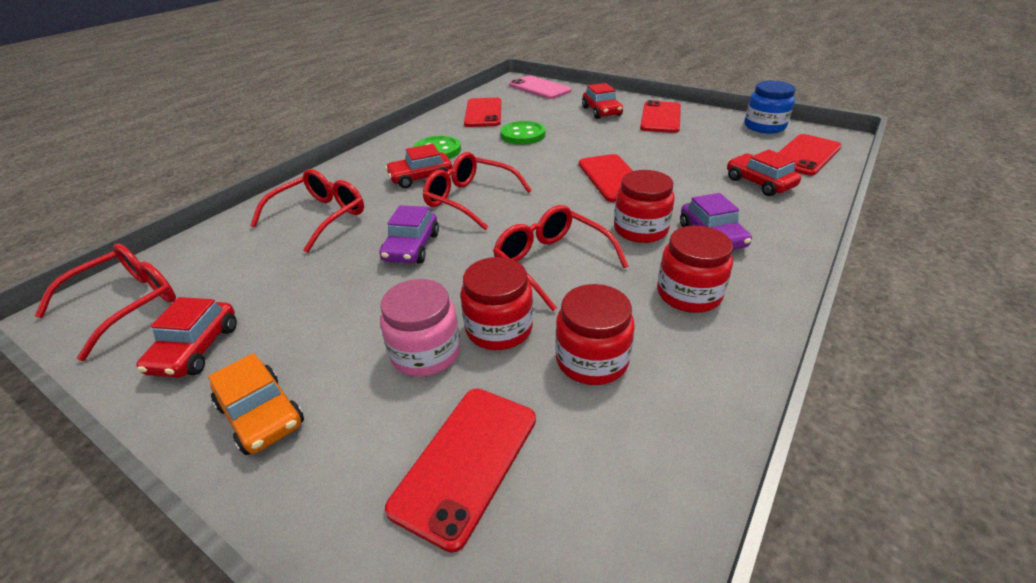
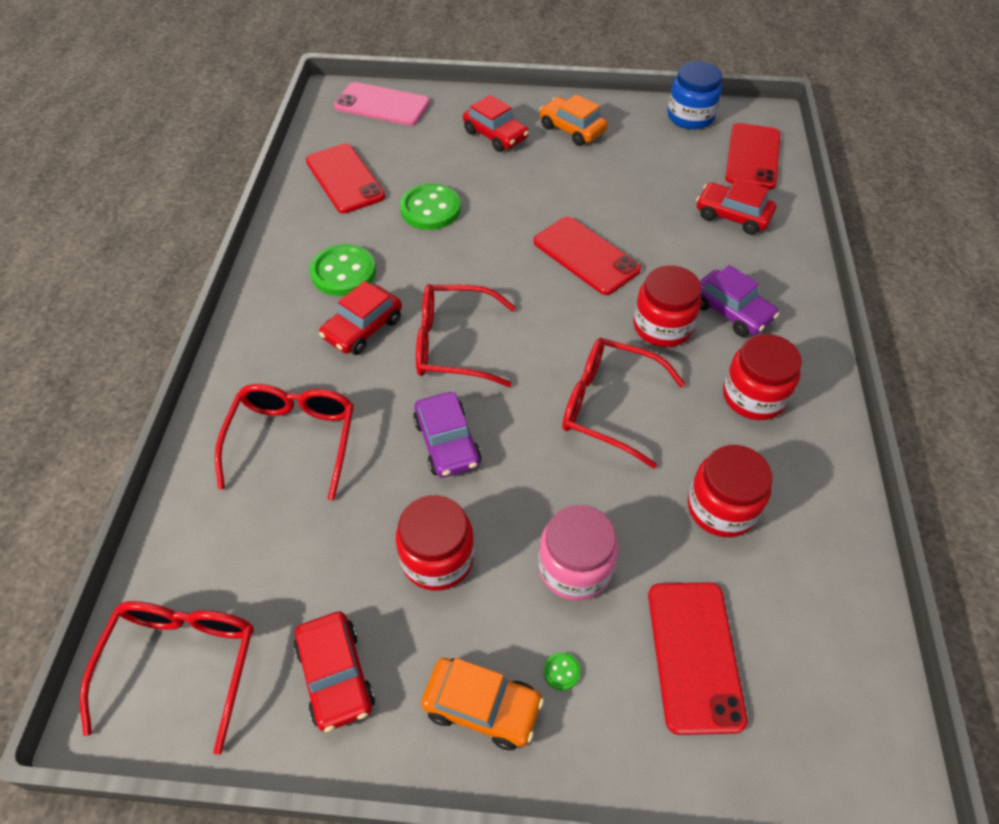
camera: 30 degrees left, 15 degrees up
(343, 419) = (561, 672): none -> green button
(499, 328) = (619, 509): red jar -> red jar (437, 558)
(660, 117) = (572, 129): red phone -> orange car

